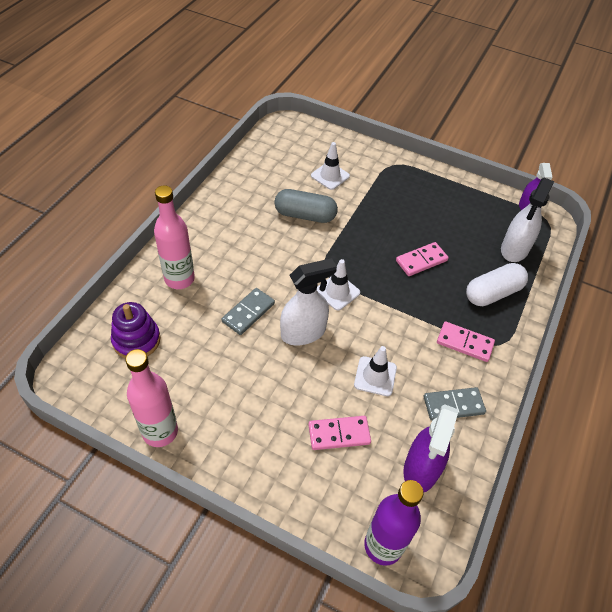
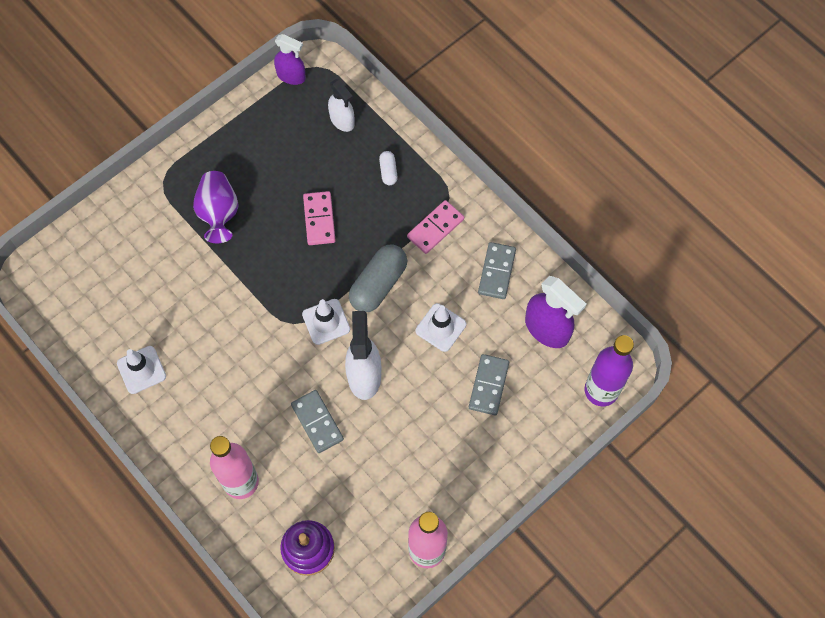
camera: 65 degrees left, 15 degrees up
(305, 215) = (202, 313): grey capsule -> grey capsule (378, 284)
(330, 176) = (150, 260): white traffic cone -> white traffic cone (141, 370)
(339, 434) = (489, 385): pink domino -> grey domino
(388, 201) = (219, 213): none -> purple vase
(492, 293) = (388, 171): white capsule -> white capsule, size x0.49
(514, 249) = (342, 120): white spray bottle -> white spray bottle, size x0.65

